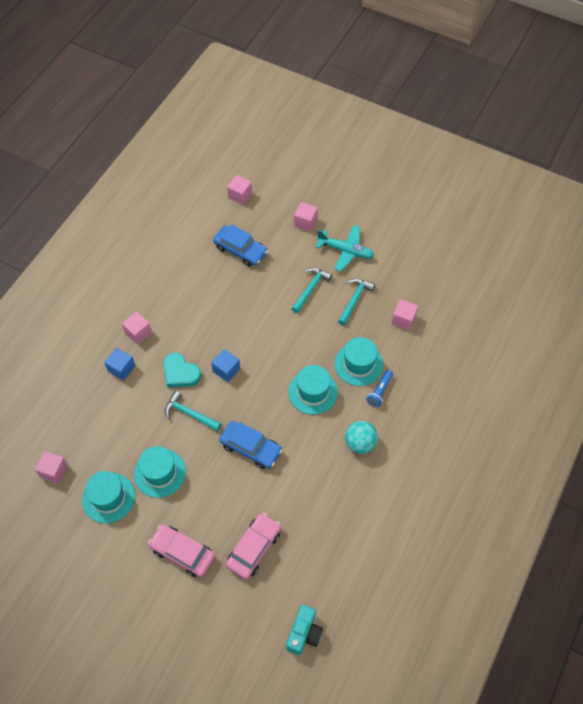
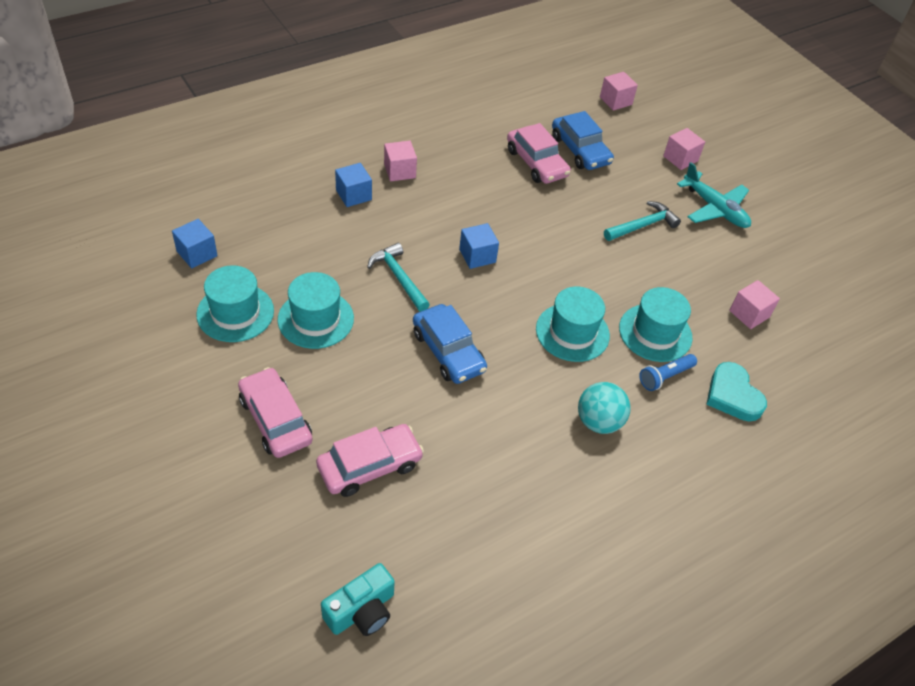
camera: 25 degrees right, 10 degrees down
(54, 471) = (197, 254): pink cube -> blue cube
(180, 373) = (419, 232): turquoise heart -> turquoise heart (732, 395)
(219, 276) = (536, 163): none -> pink car
(354, 300) = (694, 263): turquoise hammer -> none

